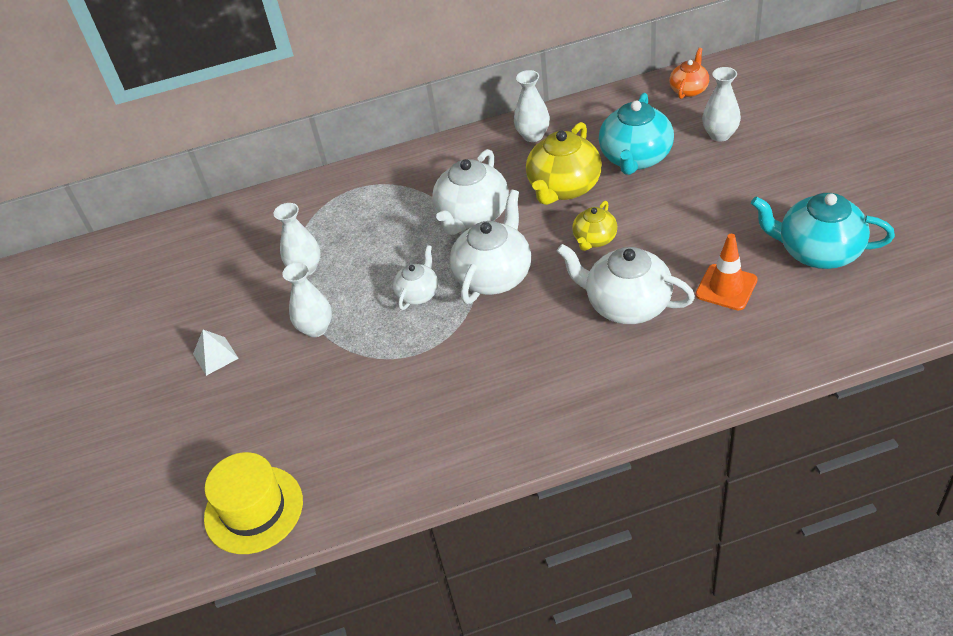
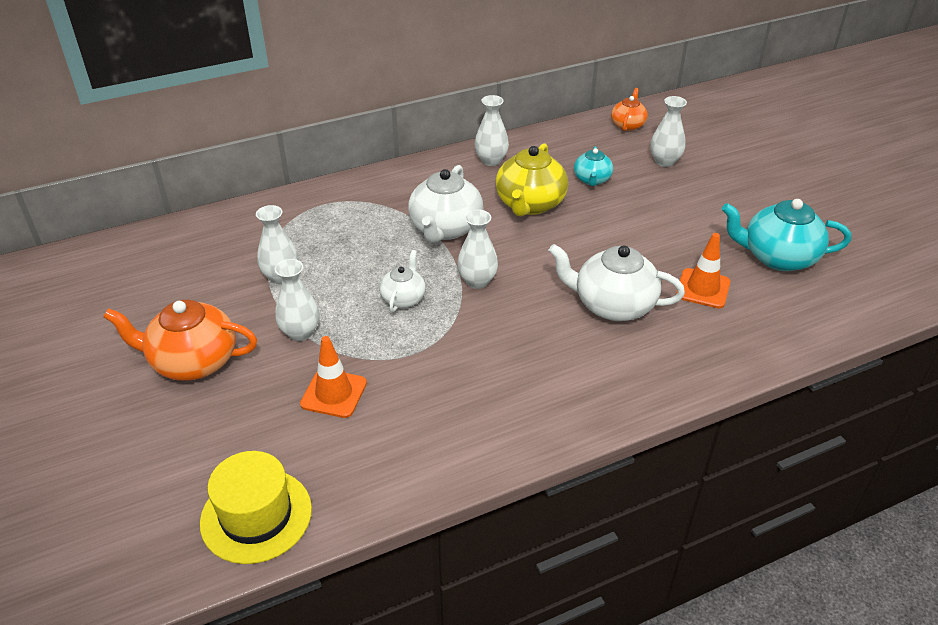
camera: 15 degrees left, 5 degrees down
(215, 356) = (193, 362): white pyramid -> orange teapot
(338, 392) = (334, 393): none -> orange traffic cone
(494, 276) = (477, 281): white teapot -> white vase
(594, 239) = (569, 248): yellow teapot -> none
(635, 158) = (592, 180): turquoise teapot -> turquoise teapot, size x0.56

